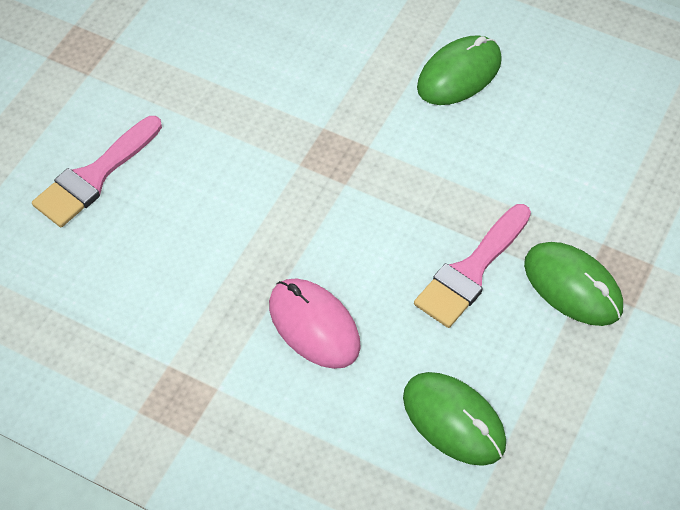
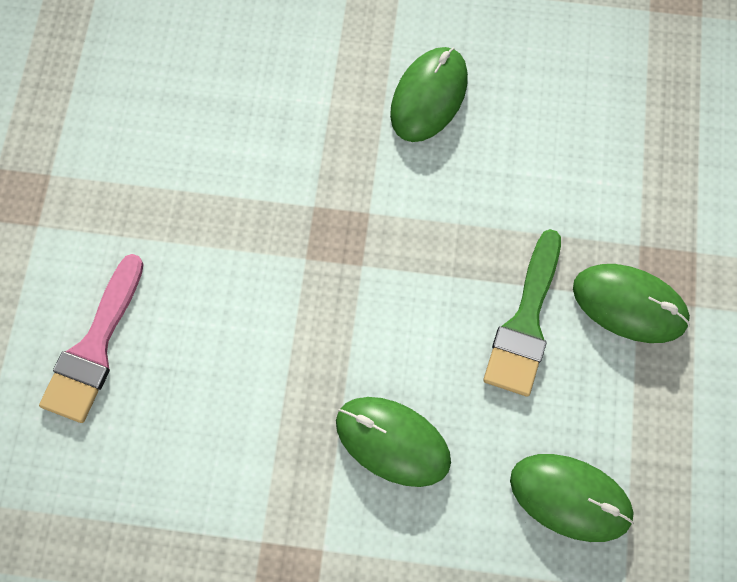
camera: 20 degrees left, 15 degrees up
(314, 325) = (392, 441): pink mouse -> green mouse
(471, 271) = (525, 322): pink brush -> green brush

